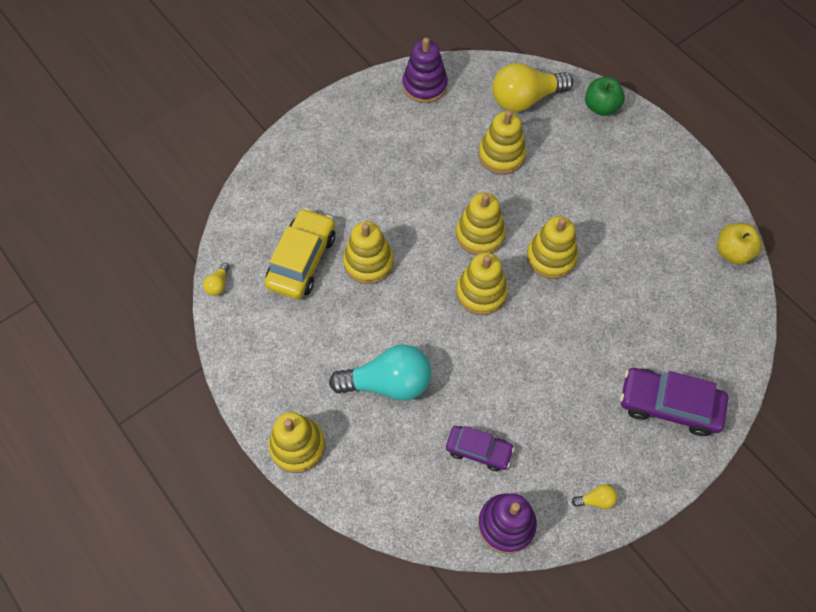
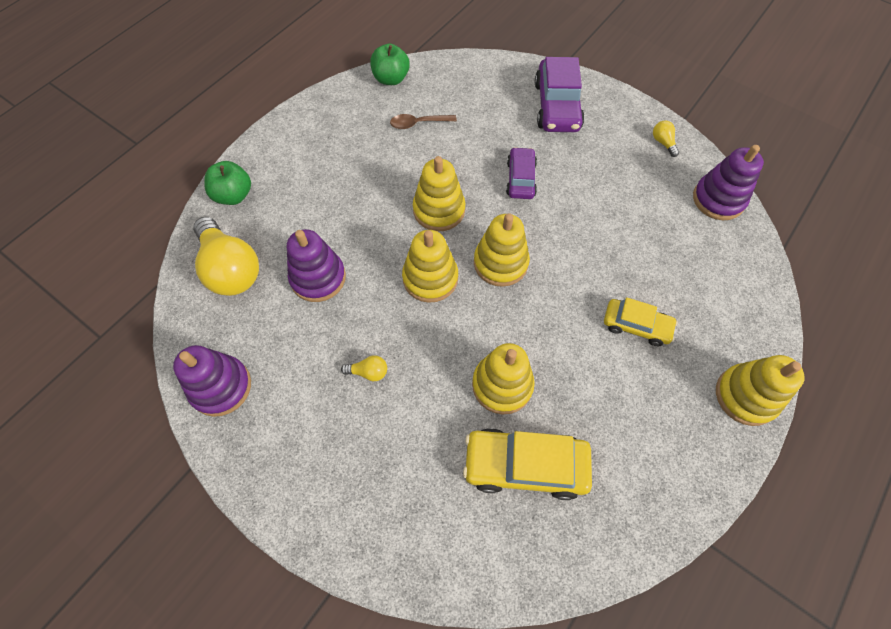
camera: 105 degrees left, 0 degrees up
(218, 284) = (597, 567): yellow light bulb -> yellow light bulb (368, 372)
(388, 383) = (636, 326): turquoise light bulb -> yellow car
(478, 450) = (665, 232): purple car -> purple car (520, 179)
(501, 155) = (318, 278): yellow stacking toy -> purple stacking toy
(663, 264) = (418, 123): none -> brown spoon
(732, 252) = (391, 79): yellow apple -> green apple

